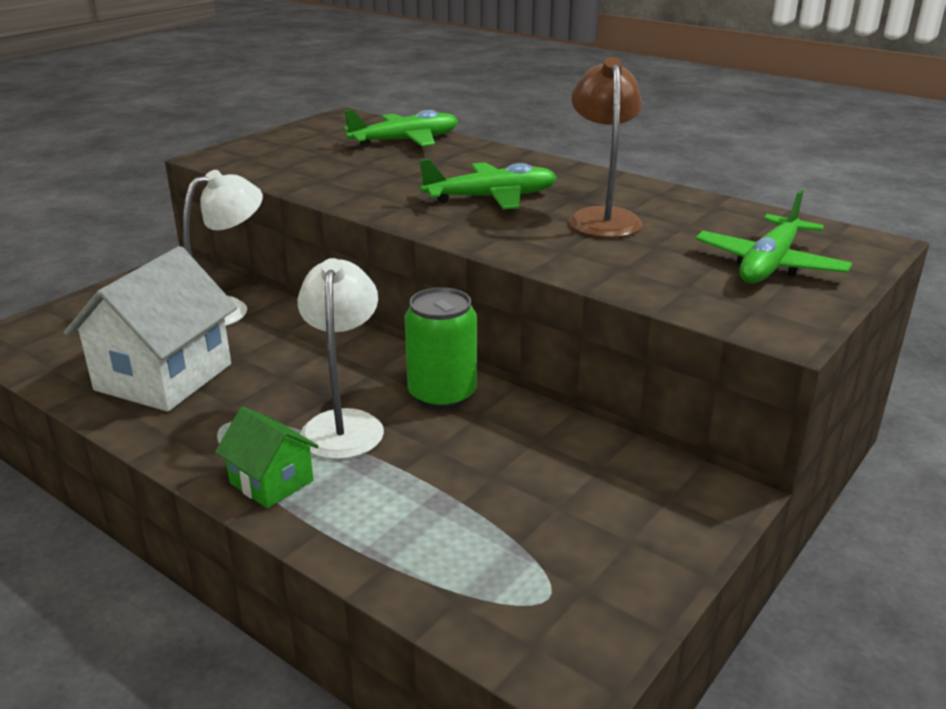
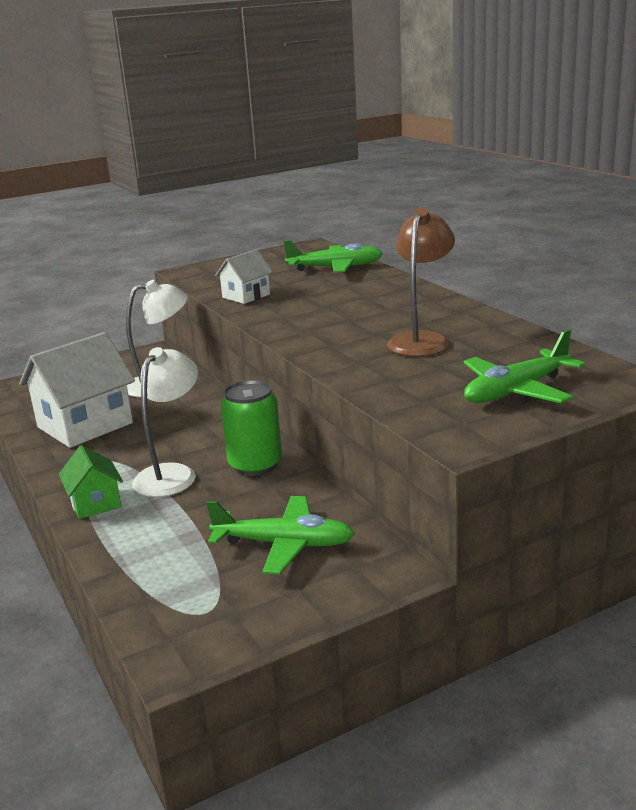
camera: 25 degrees right, 5 degrees down
(330, 183) = (246, 296): none -> white house
(491, 198) = (351, 317): green plane -> green plane (284, 544)

